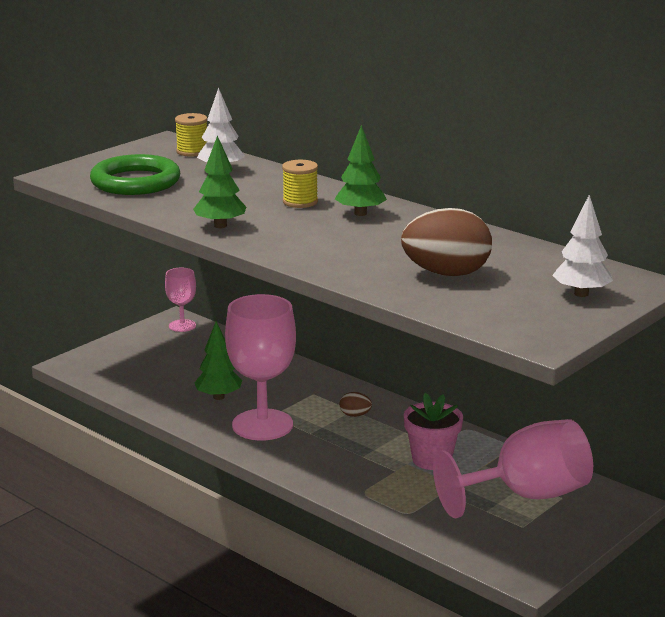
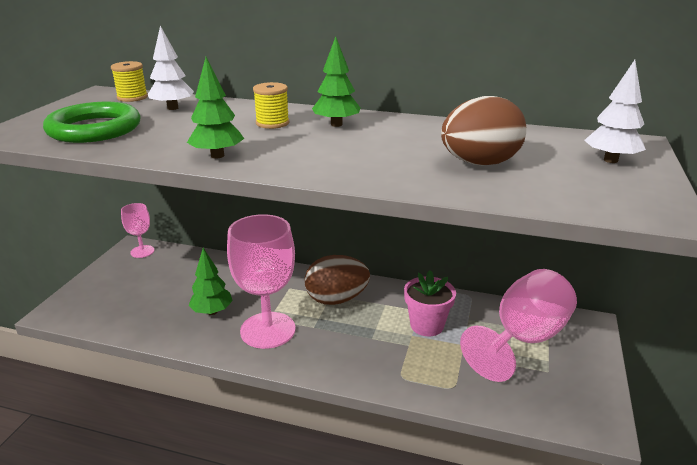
camera: 25 degrees left, 5 degrees up
(355, 415) = (336, 299): brown egg -> brown egg, size x2.32

